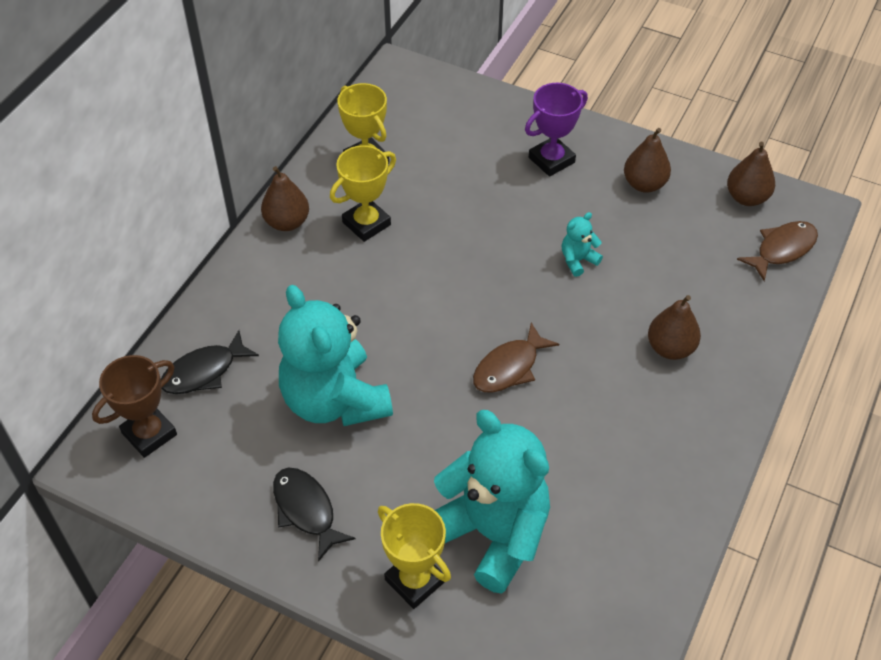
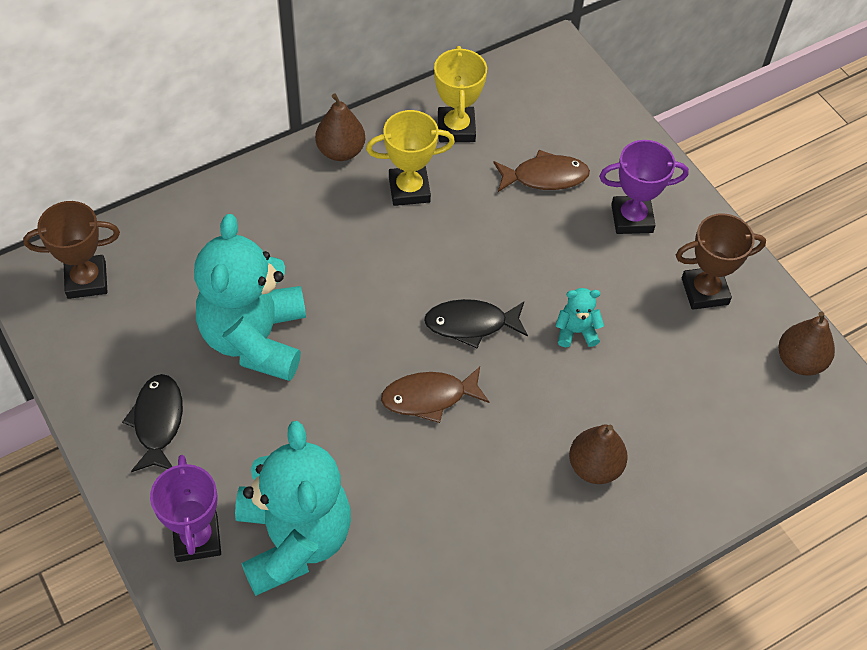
camera: 30 degrees right, 5 degrees up
(204, 372) = (169, 250): black fish -> black fish (471, 324)
(415, 580) = (197, 538): yellow trophy -> purple trophy
(644, 184) = (704, 291): brown pear -> brown trophy
(782, 249) = (791, 434): brown fish -> brown fish (545, 177)

